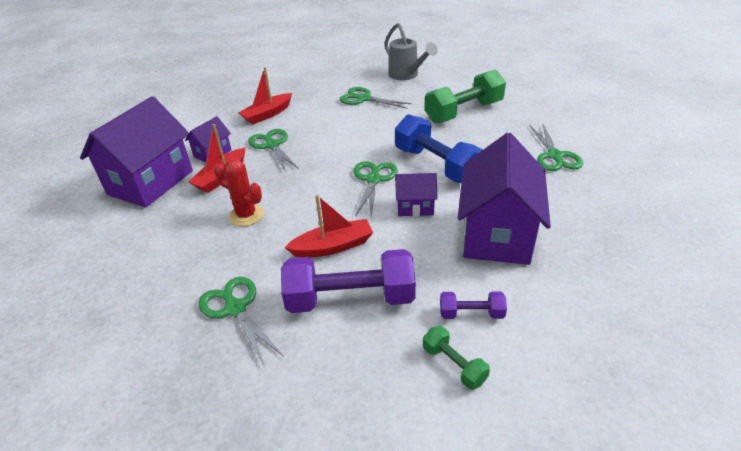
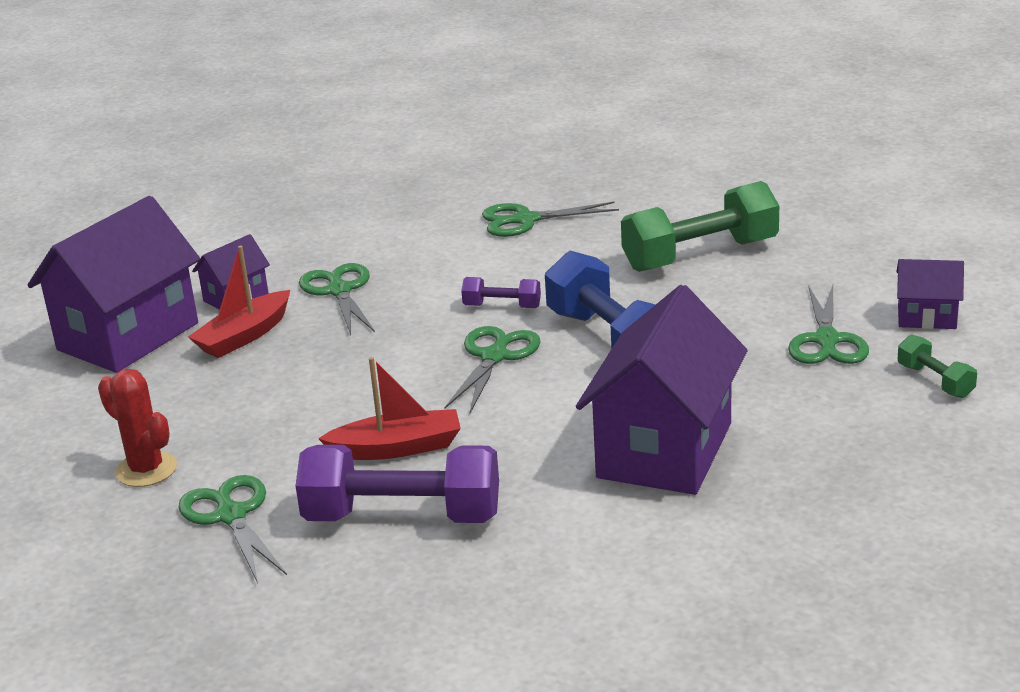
camera: 10 degrees right, 10 degrees down
(246, 215) = (272, 395): red cactus -> red cactus (146, 470)
(267, 114) = (344, 237): red boat -> none
(363, 99) = (525, 220): green scissors -> green scissors turned 45 degrees counterclockwise
(407, 75) = (622, 181): grey watering can -> none
(415, 207) = (548, 402): purple house -> purple house (926, 317)
(454, 365) = (523, 604): green dumbbell -> green dumbbell (935, 381)
(471, 314) = (575, 549): purple dumbbell -> purple dumbbell (502, 306)

